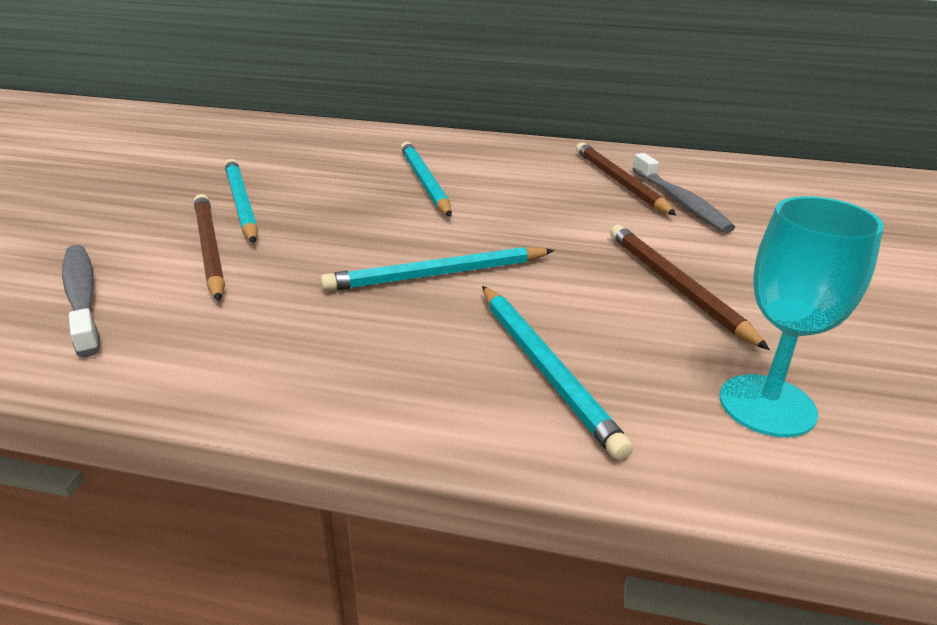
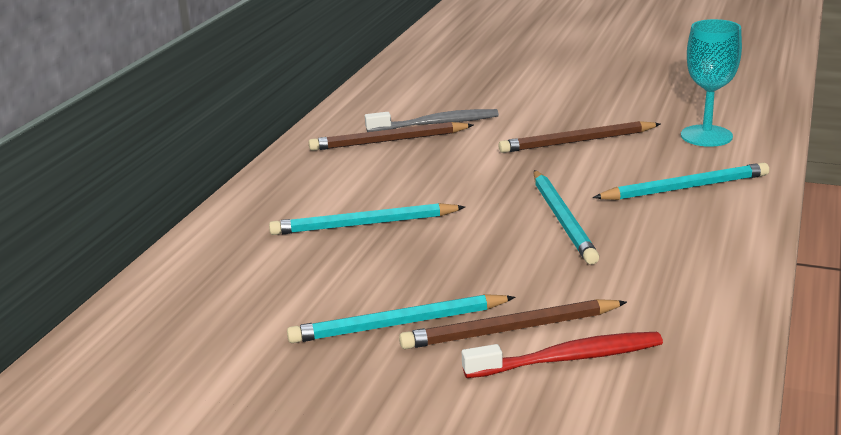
camera: 80 degrees left, 5 degrees down
(82, 298) = (615, 385): grey toothbrush -> none
(143, 275) = (567, 359): none -> red toothbrush

